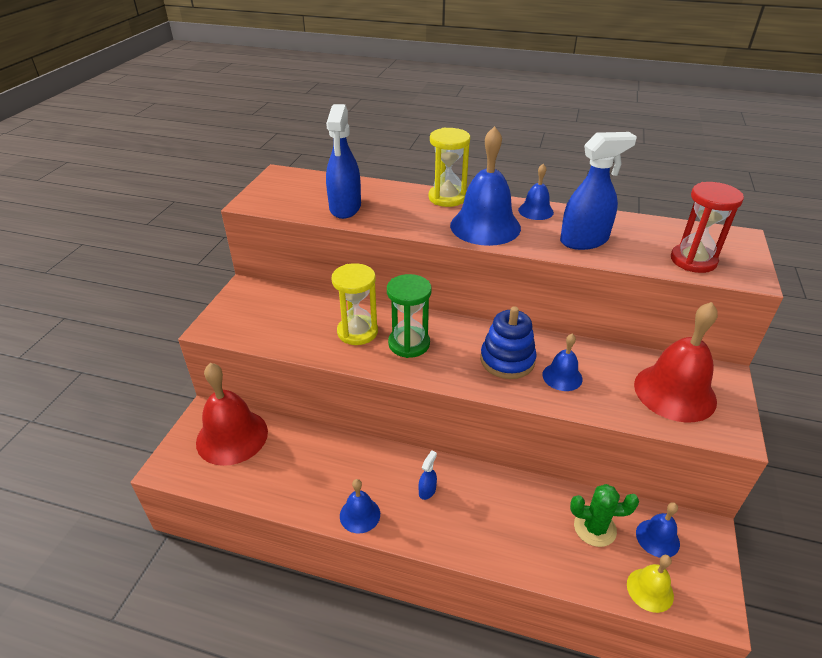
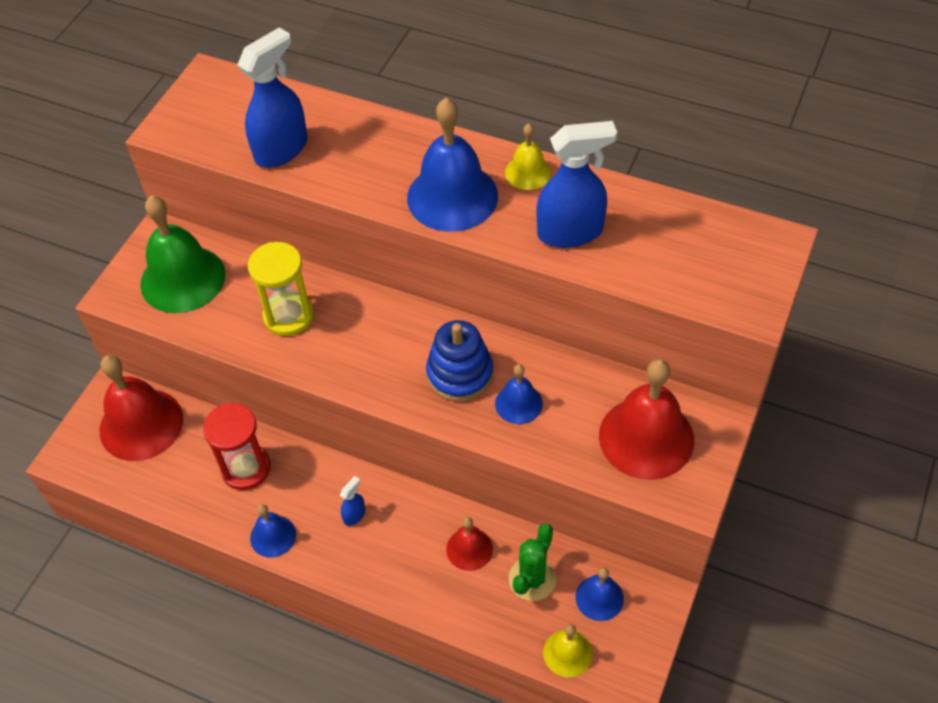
camera: 10 degrees right, 15 degrees up
(266, 314) = (183, 279): none -> green bell
(345, 208) = (281, 149): blue spray bottle -> blue spray bottle turned 150 degrees counterclockwise
(409, 344) = (347, 339): green hourglass -> none
(447, 198) = (418, 138): yellow hourglass -> none
(533, 508) = (469, 549): none -> red bell
(535, 211) = (528, 172): blue bell -> yellow bell
(595, 528) = (532, 579): green cactus -> green cactus turned 75 degrees counterclockwise
(693, 260) = (695, 277): red hourglass -> red hourglass (246, 468)

